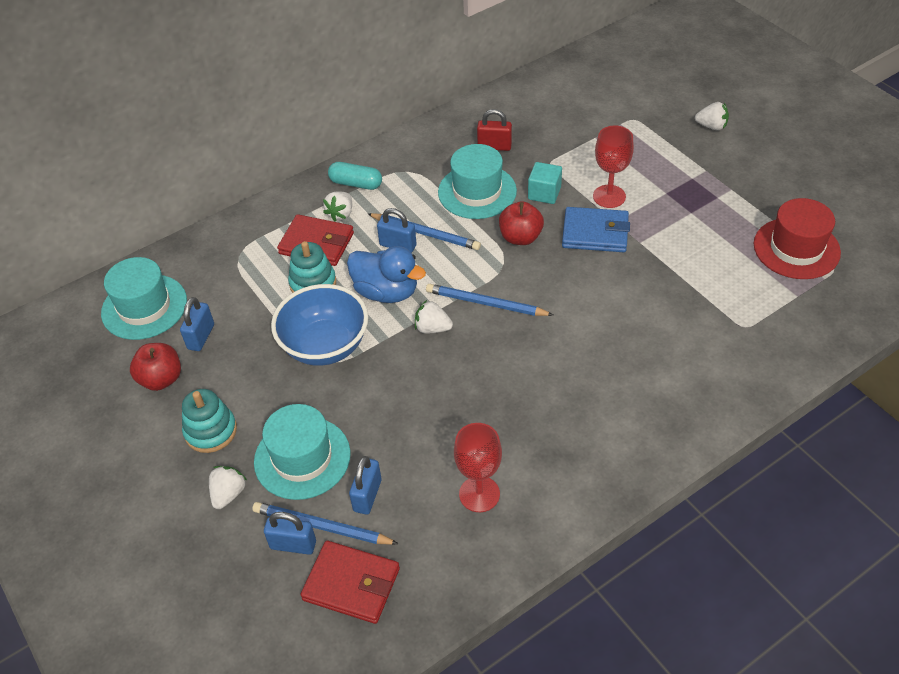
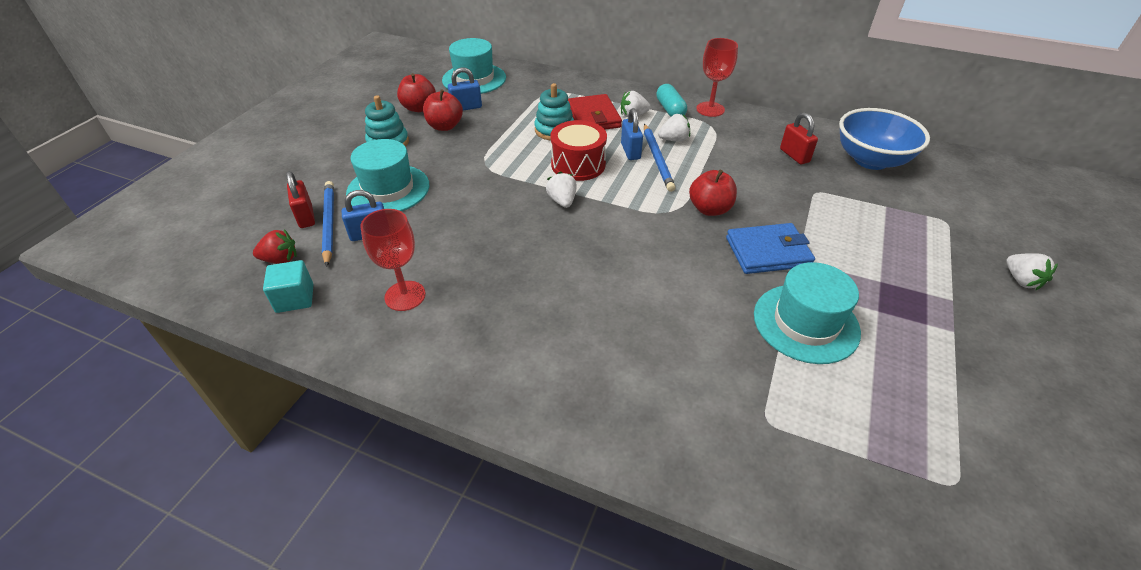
camera: 55 degrees right, 5 degrees down
(223, 369) = (445, 126): none -> red apple
(228, 494) = (338, 171): white strawberry -> white strawberry (674, 139)
(293, 545) = (306, 217): blue padlock -> red padlock
(325, 346) = (500, 158): blue bowl -> blue bowl (870, 160)
(351, 584) = (280, 259): red wallet -> red strawberry
(386, 292) = (578, 164): blue duck -> red drum
(477, 191) = (732, 166): turquoise hat -> turquoise hat (805, 323)
(486, 303) = (615, 219): blue pencil -> none
(544, 193) = (777, 203): turquoise cube -> turquoise cube (295, 298)
(595, 233) = (768, 252): blue wallet -> blue wallet turned 75 degrees counterclockwise
(609, 196) = (824, 243): red goblet -> red goblet (710, 109)
(796, 248) = (941, 428): red hat -> none

